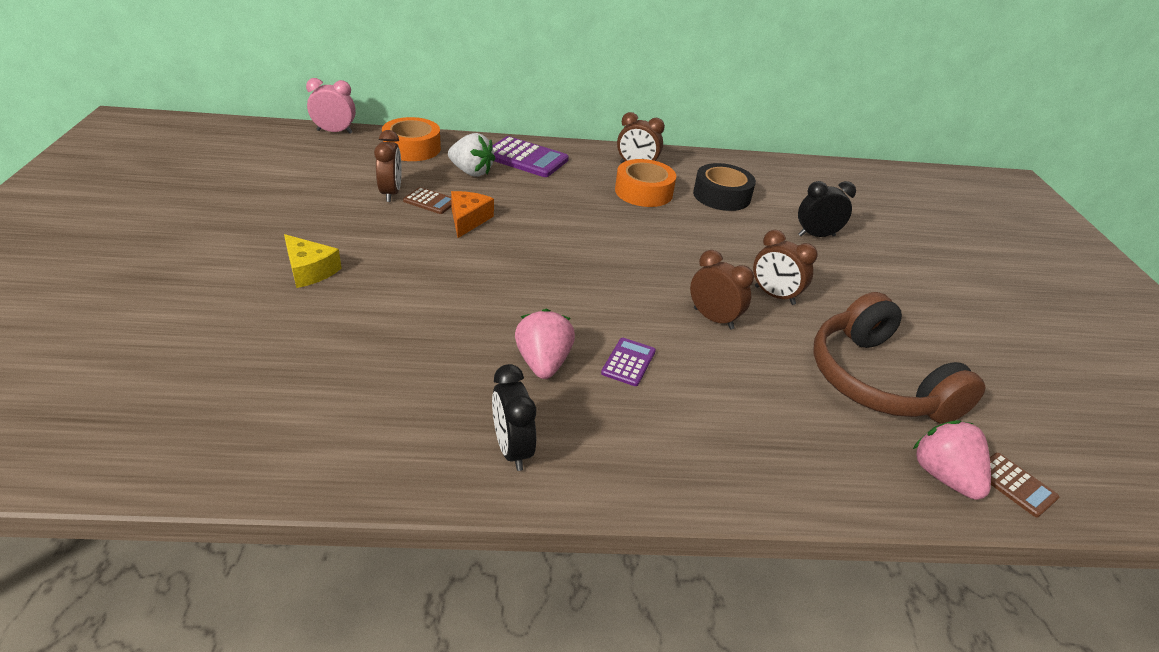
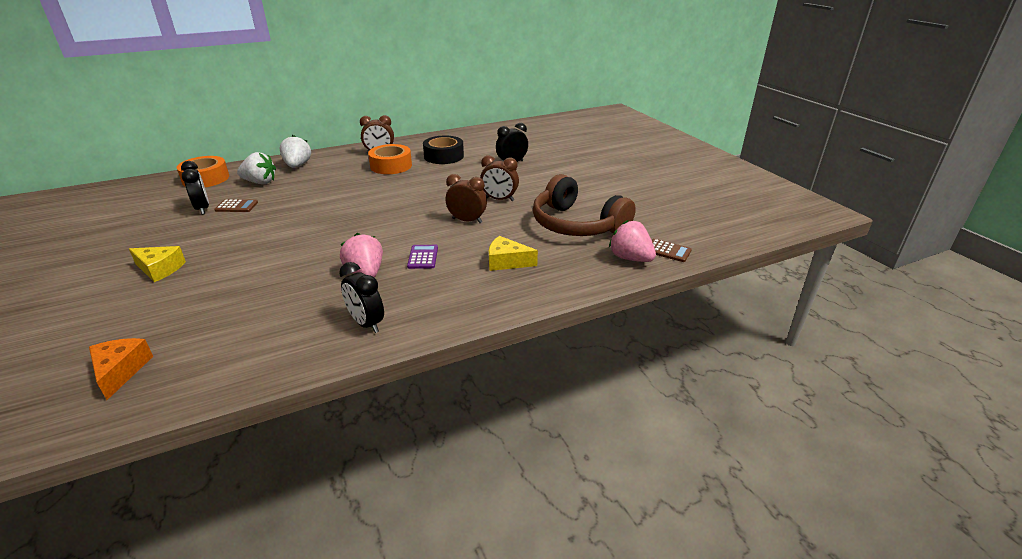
camera: 20 degrees left, 5 degrees down
(334, 132) = (135, 182): pink clock -> none
(391, 193) = (202, 209): brown clock -> black clock
(468, 220) = (272, 210): orange cheese -> orange cheese (120, 371)
(525, 158) = (297, 166): purple calculator -> white strawberry
(744, 413) = (507, 262): none -> yellow cheese

